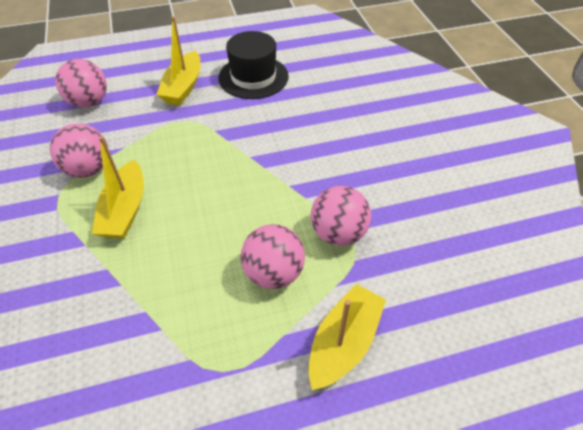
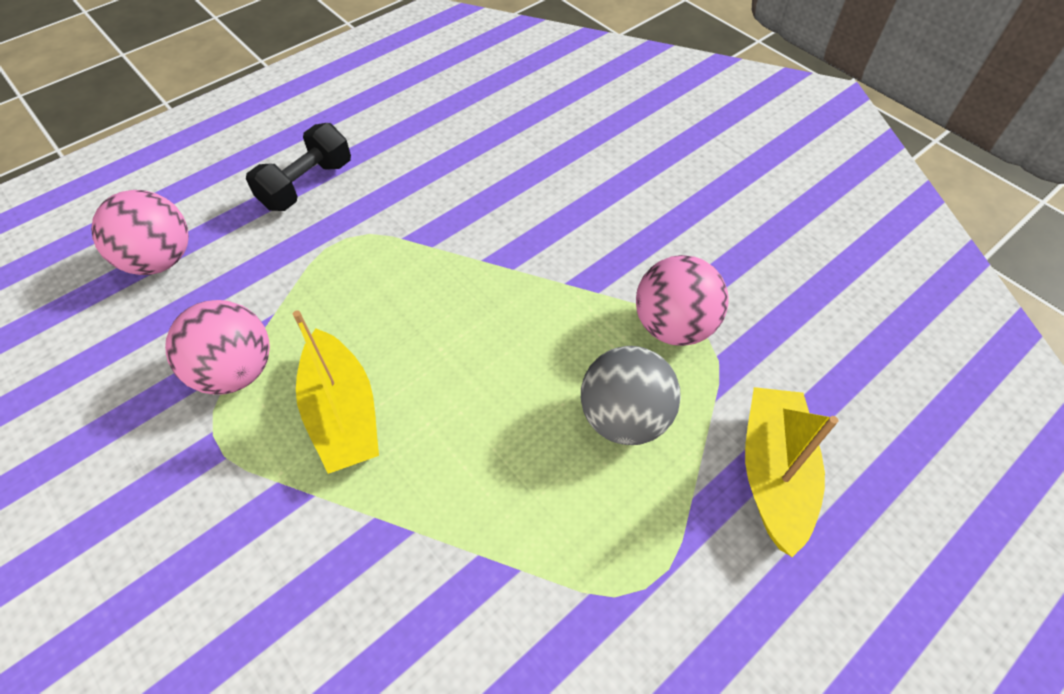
camera: 25 degrees left, 5 degrees up
(183, 87) = (307, 185): yellow boat -> black dumbbell
(253, 77) = (408, 135): black hat -> none
(273, 273) = (624, 417): pink ball -> grey ball

